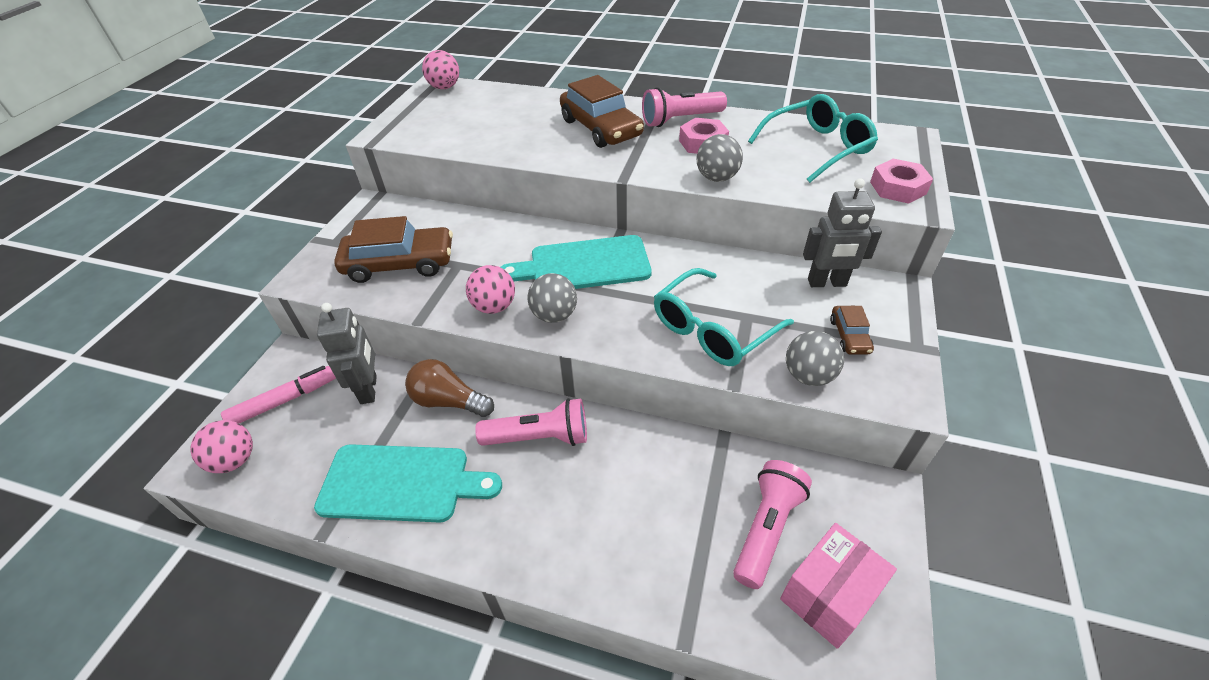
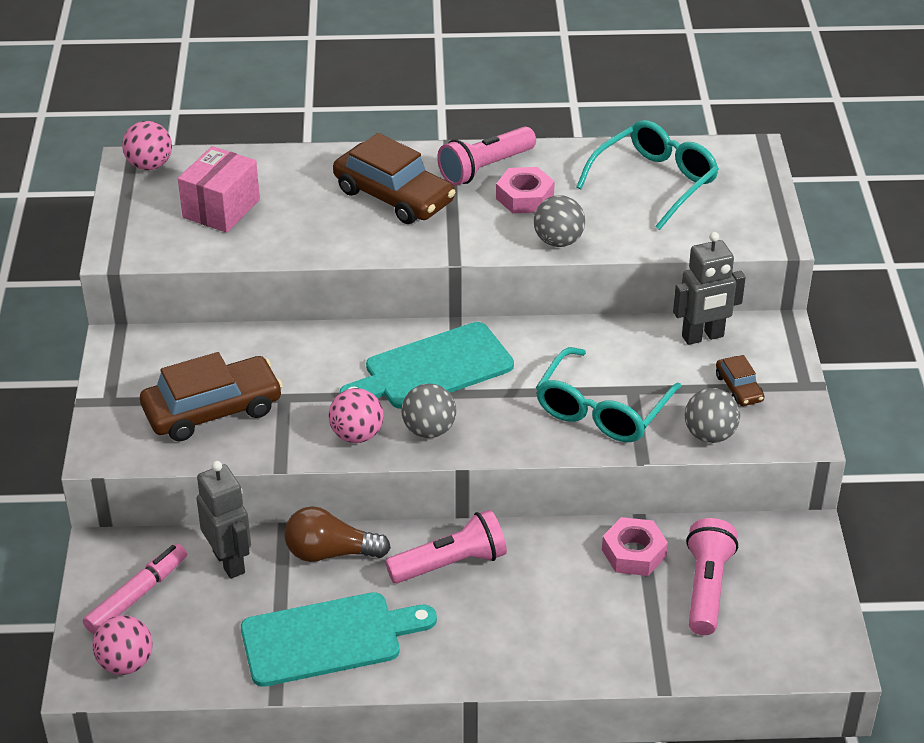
camera: 20 degrees left, 5 degrees down
(828, 596) = (775, 625): pink box -> pink box (221, 209)
(898, 188) = (751, 220): pink nut -> pink nut (634, 553)

